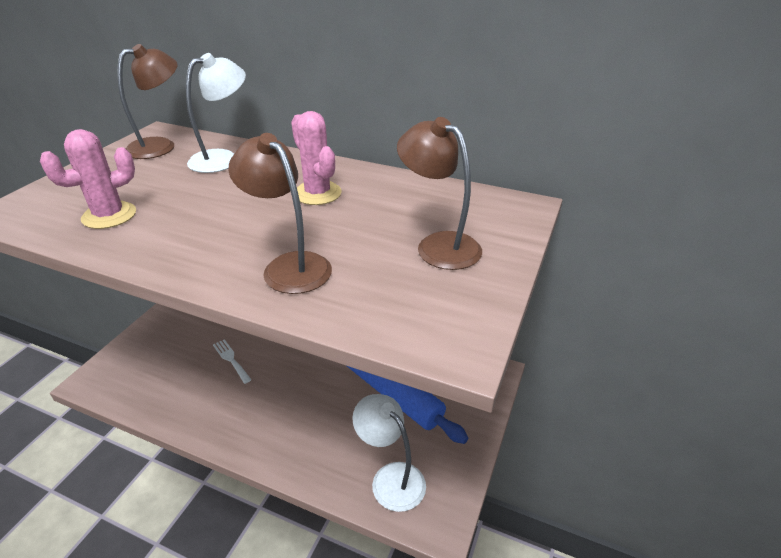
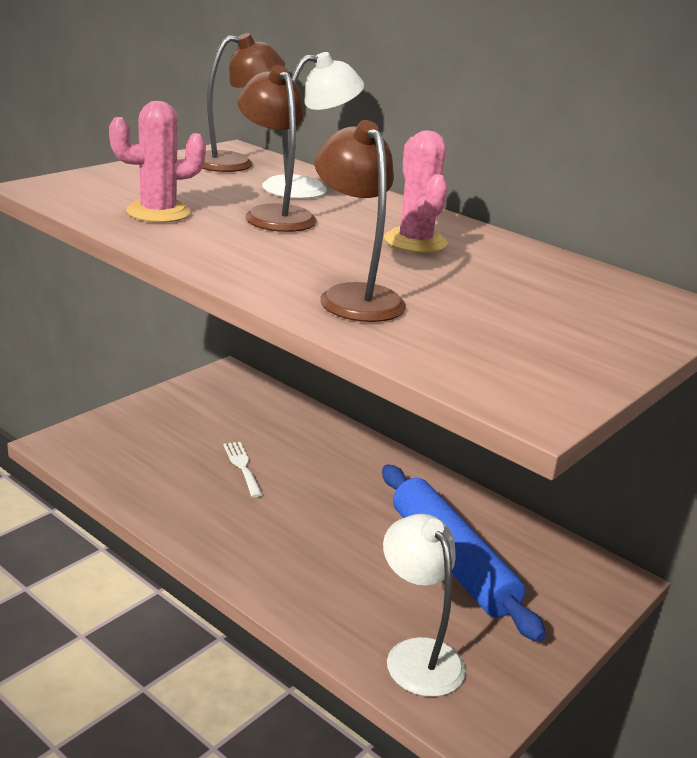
camera: 15 degrees right, 10 degrees down
(438, 245) = (553, 318): brown lamp -> brown lamp (274, 214)

